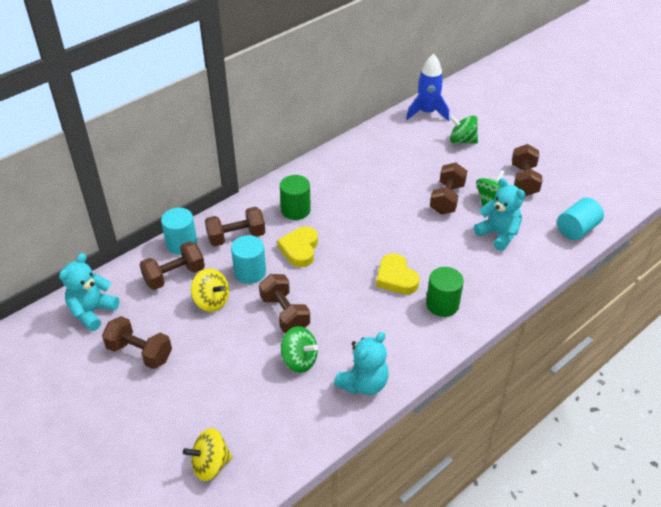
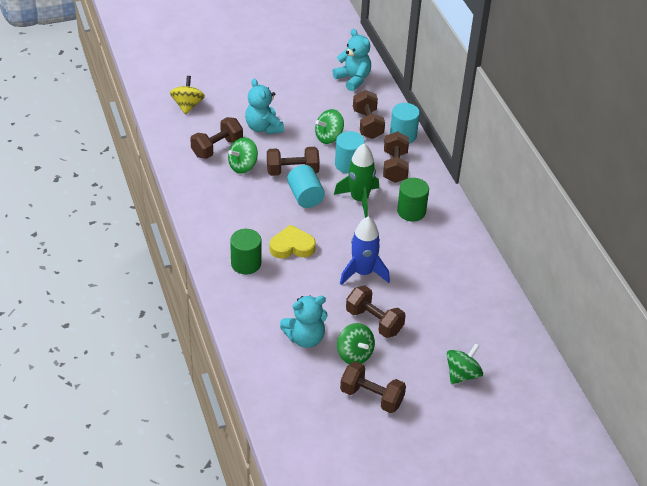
camera: 110 degrees right, 0 degrees up
(140, 352) = (300, 94): brown dumbbell -> brown dumbbell (217, 148)
(211, 301) = (329, 137): yellow spinning top -> green spinning top
(300, 249) = (359, 199): yellow heart -> green rocket
(363, 383) = (200, 191): turquoise teddy bear -> turquoise teddy bear (263, 127)
(427, 112) = (527, 365): blue rocket -> blue rocket (363, 273)
(577, 229) = (278, 403): turquoise cylinder -> turquoise cylinder (305, 196)

